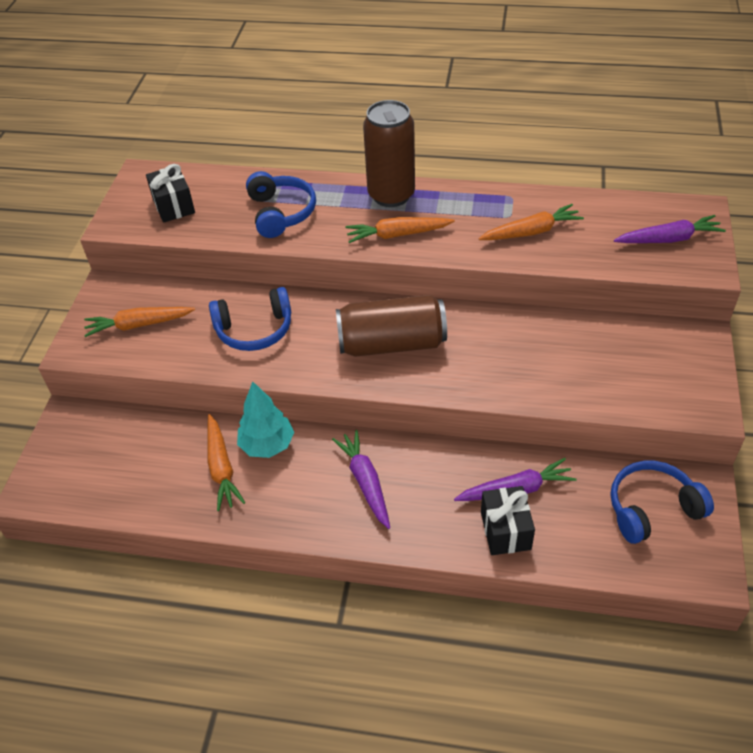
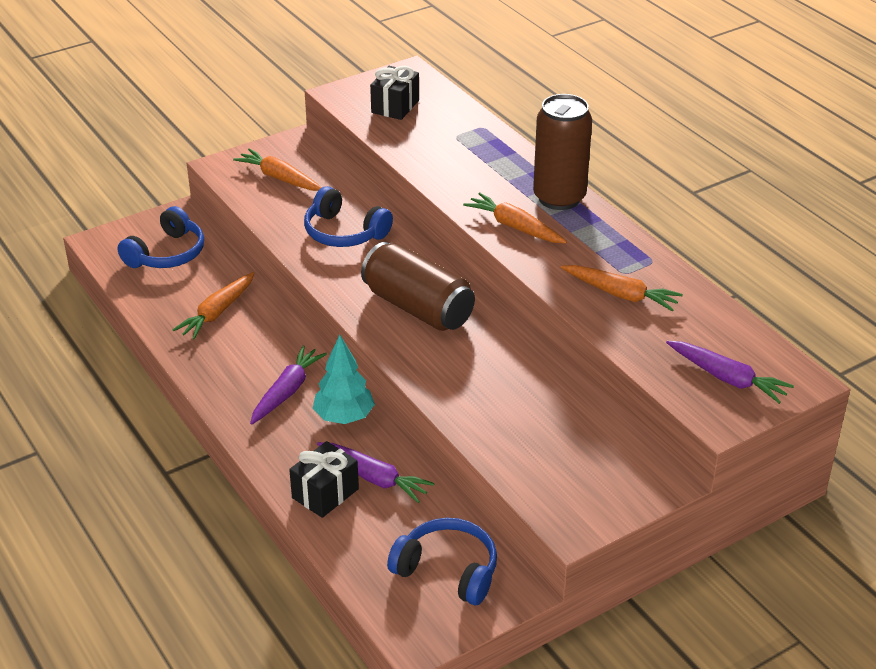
camera: 45 degrees right, 10 degrees down
(267, 445) = (264, 322): turquoise tree -> turquoise tree (344, 417)
(281, 213) = (458, 158): blue headphones -> blue headphones (167, 254)

